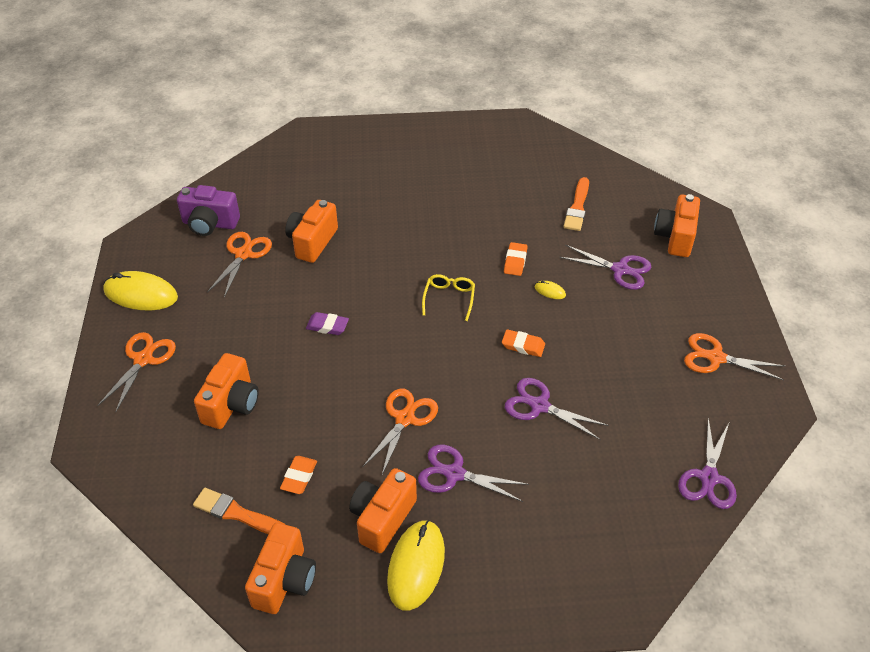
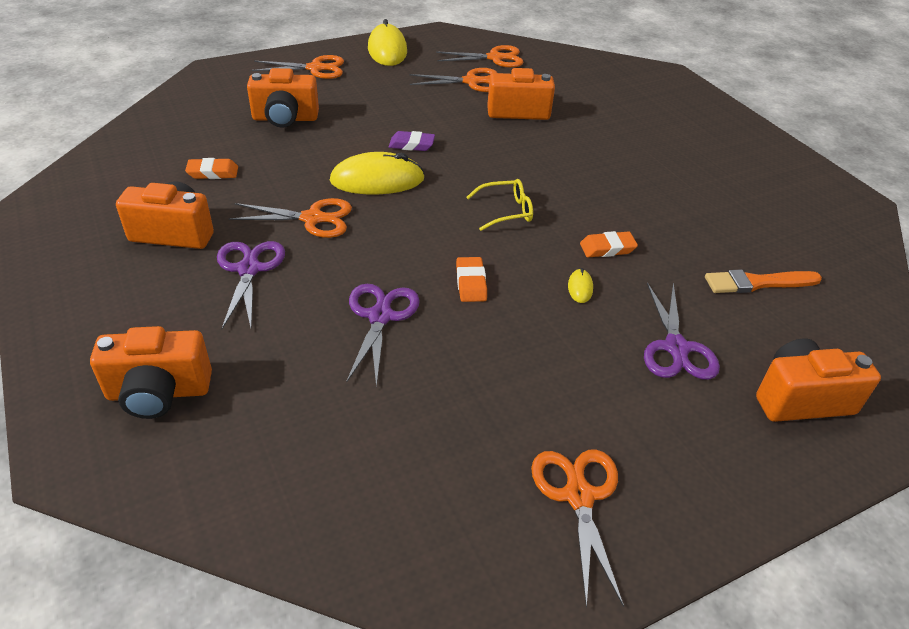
camera: 65 degrees right, 5 degrees down
(210, 224) = (495, 58): purple camera -> orange scissors
(238, 514) = (160, 151): orange brush -> none
(284, 580) = (89, 192): orange camera -> orange camera (159, 393)
(327, 326) = (411, 145): purple eraser -> purple eraser turned 75 degrees counterclockwise
(416, 566) = (117, 269): yellow mouse -> yellow mouse (377, 180)
(708, 478) = (326, 526): purple scissors -> none

